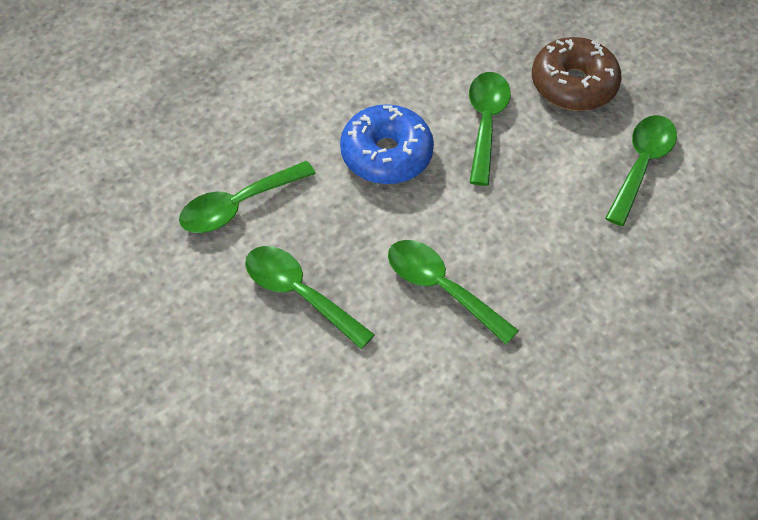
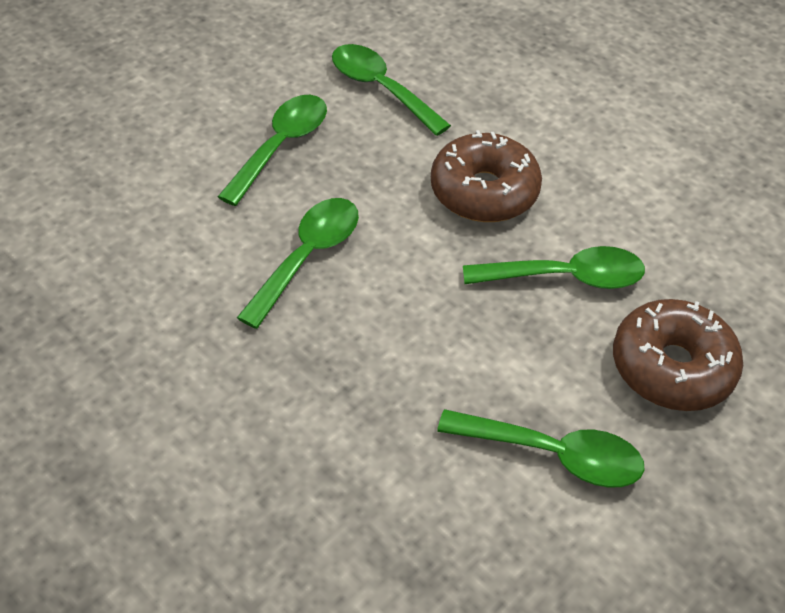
camera: 80 degrees right, 5 degrees down
(386, 155) = (484, 191): blue donut -> brown donut

